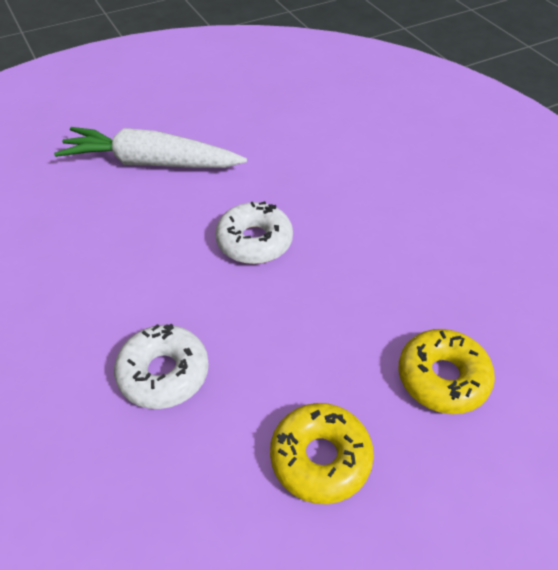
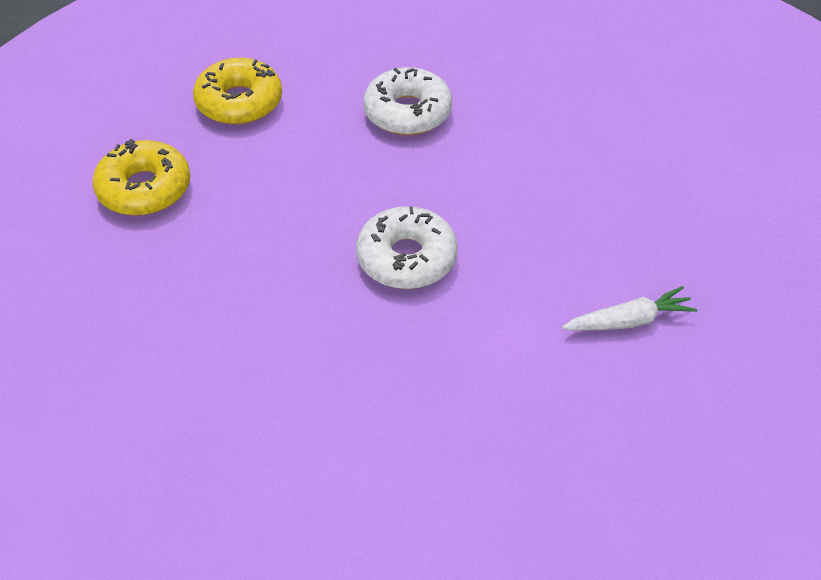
camera: 155 degrees right, 0 degrees up
(151, 163) = (629, 321): white carrot -> white carrot, size x0.47

